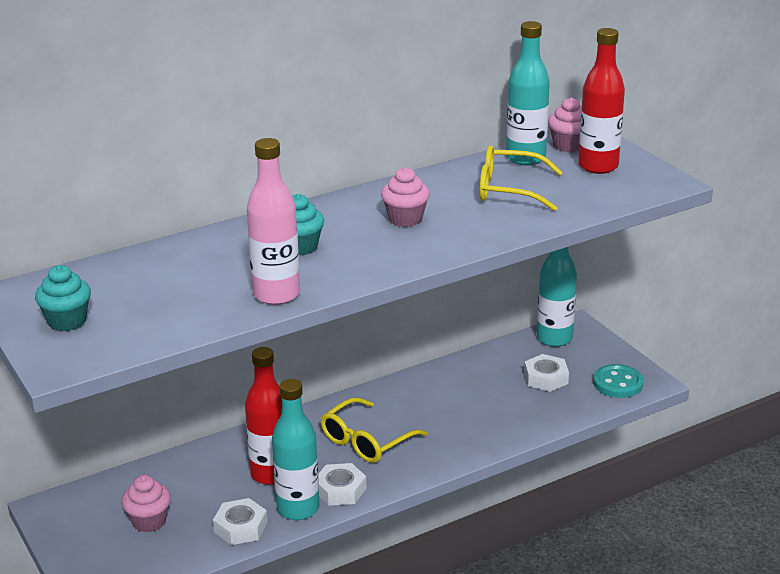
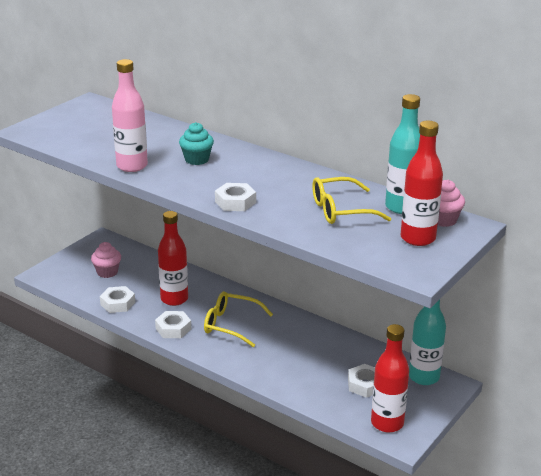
camera: 65 degrees right, 0 degrees up
(67, 321) = (69, 121): turquoise cupcake -> none
(298, 508) = (146, 318): turquoise bottle -> none
(405, 219) = (262, 183): pink cupcake -> none
(441, 244) = (235, 202): none -> white nut
(509, 190) = (341, 210): yellow glasses -> yellow glasses turned 90 degrees counterclockwise
(618, 383) = (387, 423): turquoise button -> red bottle

